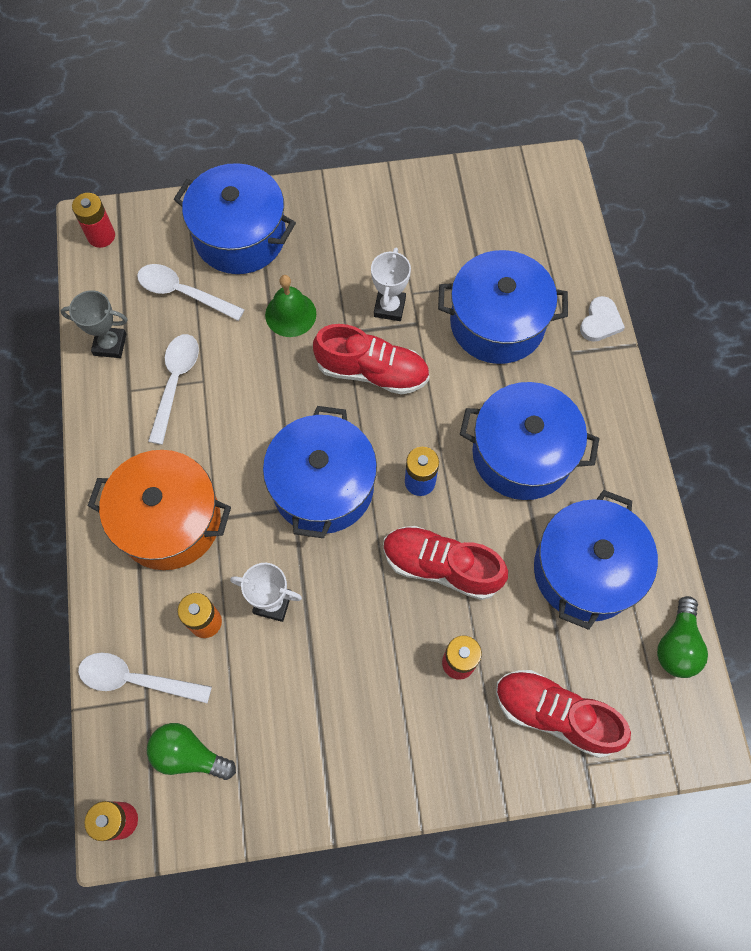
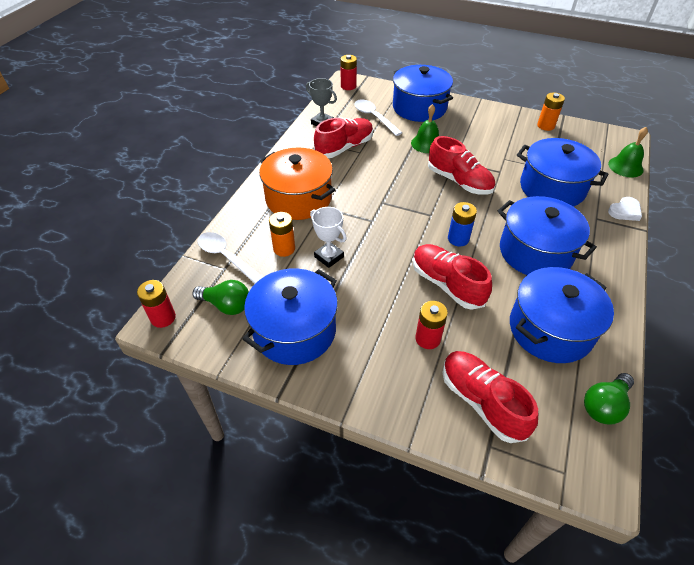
camera: 30 degrees right, 20 degrees down
(175, 382) = (344, 147): white spoon -> red shoe
(189, 754) = (226, 305): green light bulb -> green light bulb turned 150 degrees clockwise
(322, 486) = (396, 218): blue pot -> blue pot (294, 331)
(389, 307) = (487, 159): white trophy -> none
(439, 192) = (545, 126): none -> orange battery
(573, 231) = (625, 167): none -> green bell

